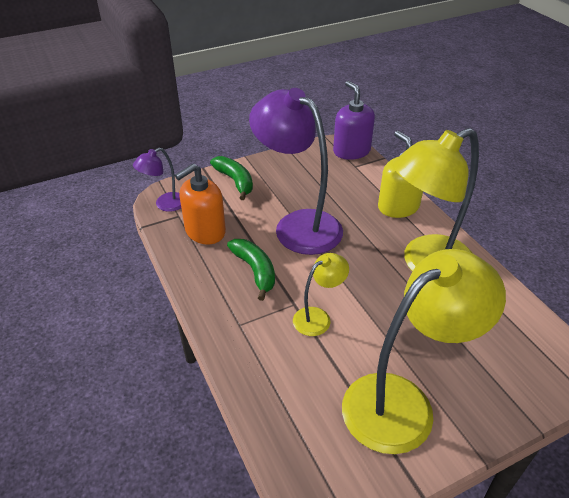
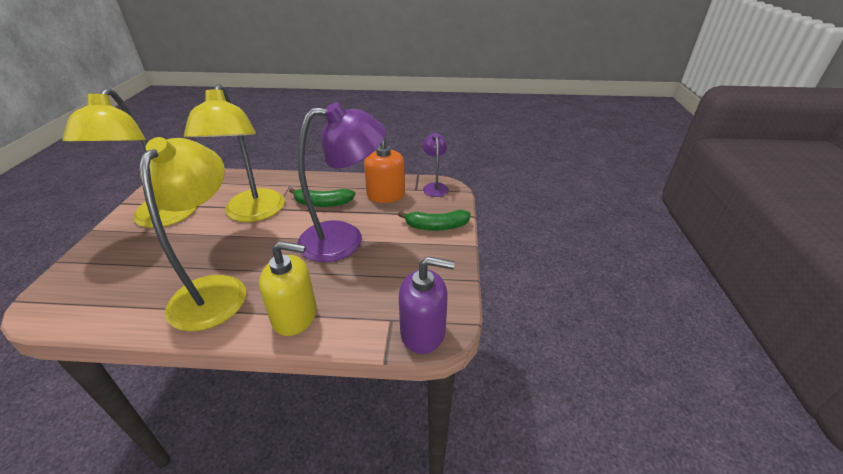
camera: 120 degrees right, 5 degrees down
(318, 317) = (253, 213): yellow lamp -> yellow lamp, size x2.09

